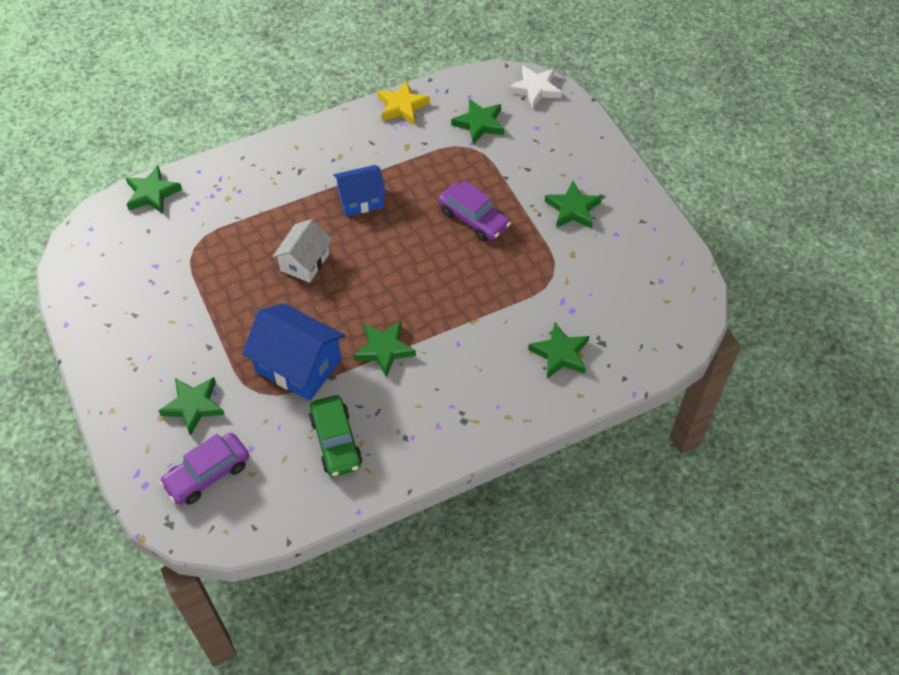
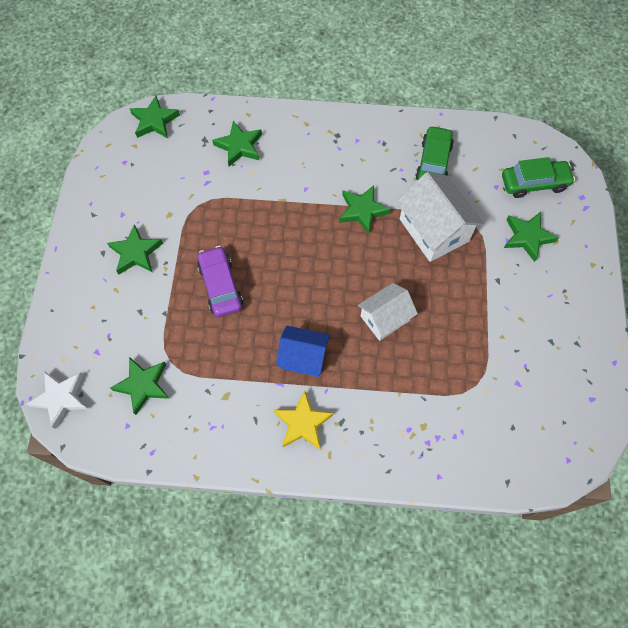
camera: 150 degrees left, 10 degrees up
(152, 193) = (495, 472): green star -> green star (154, 121)
(207, 474) = (534, 183): purple car -> green car
(298, 365) = (434, 230): blue house -> white house
(402, 106) = (199, 449): yellow star -> yellow star (303, 423)

